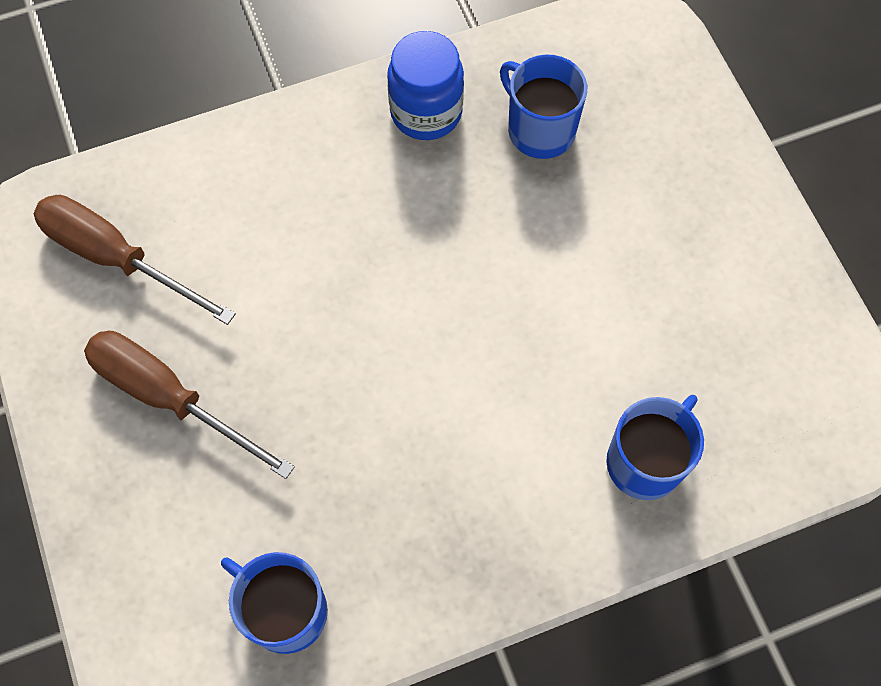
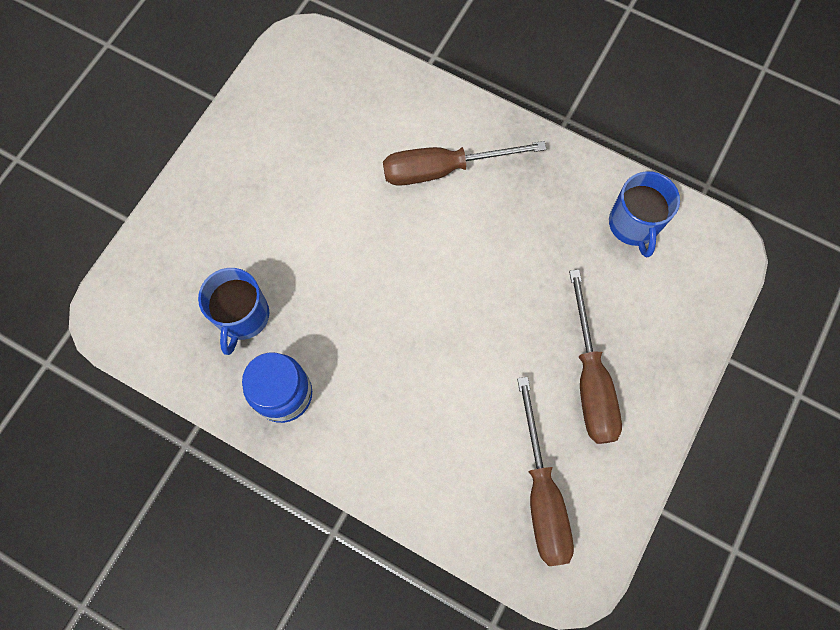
camera: 130 degrees left, 5 degrees up
(545, 450) = (443, 169): none -> brown screwdriver
(645, 461) = (408, 121): blue mug -> none

